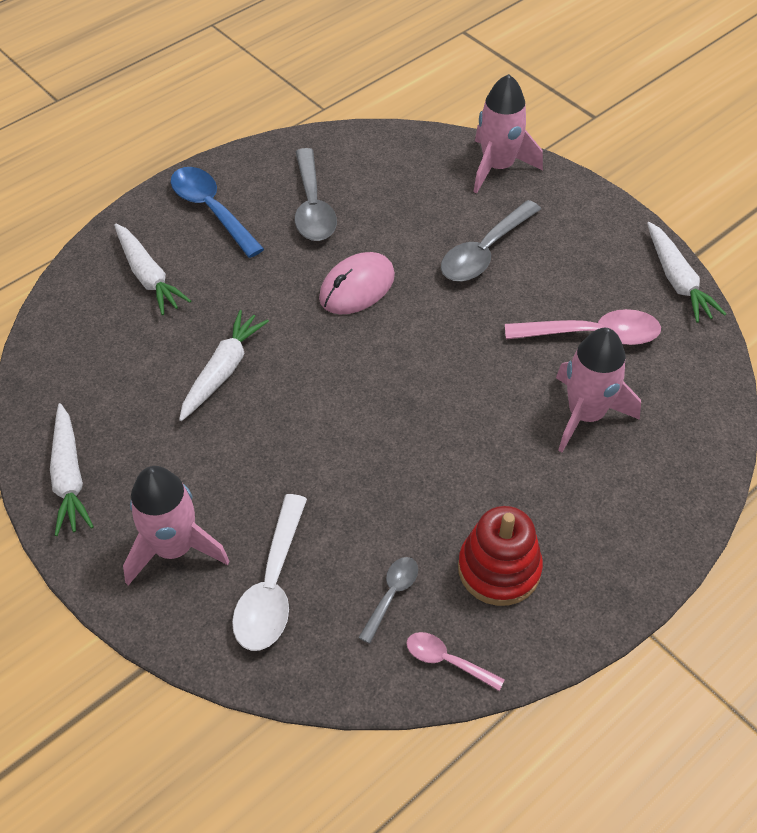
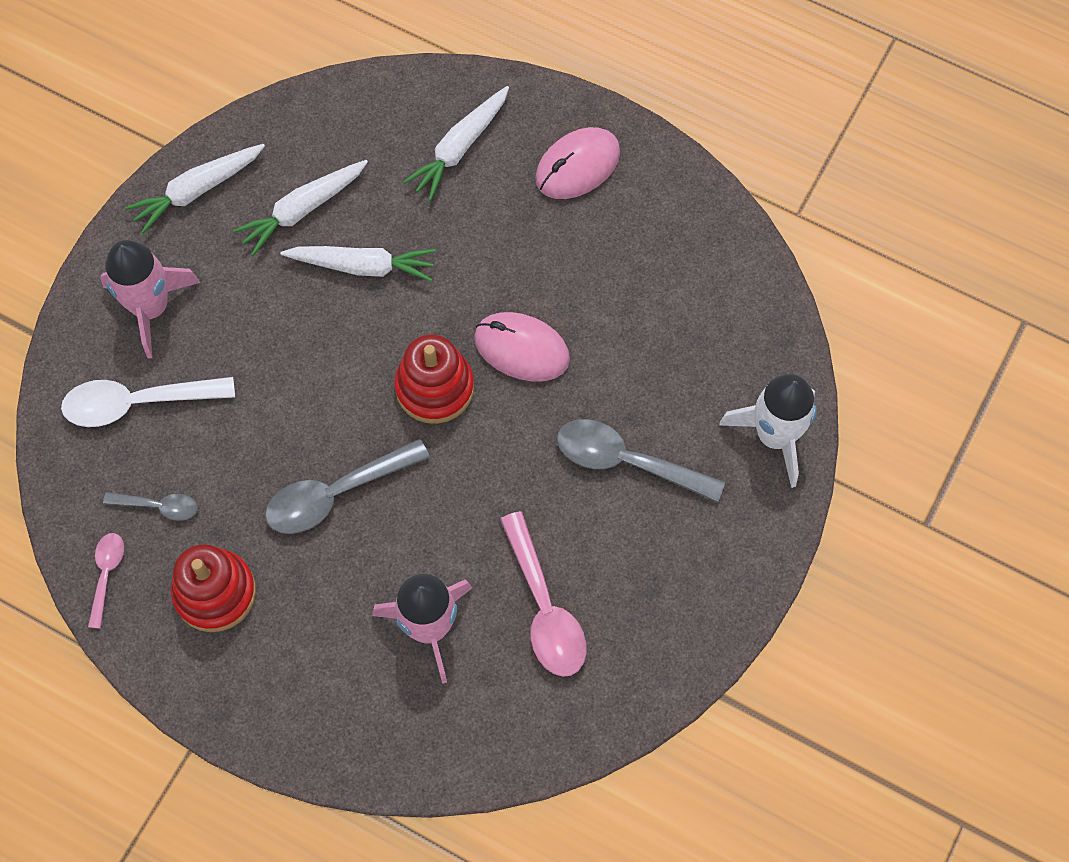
camera: 70 degrees right, 15 degrees up
(211, 210) = (577, 166): blue spoon -> pink mouse
(312, 207) = (624, 262): grey spoon -> grey spoon (336, 494)
(365, 352) = (434, 387): none -> red stacking toy
(498, 167) = (775, 436): pink rocket -> white rocket
(677, 280) = (666, 683): white carrot -> white carrot (302, 210)

